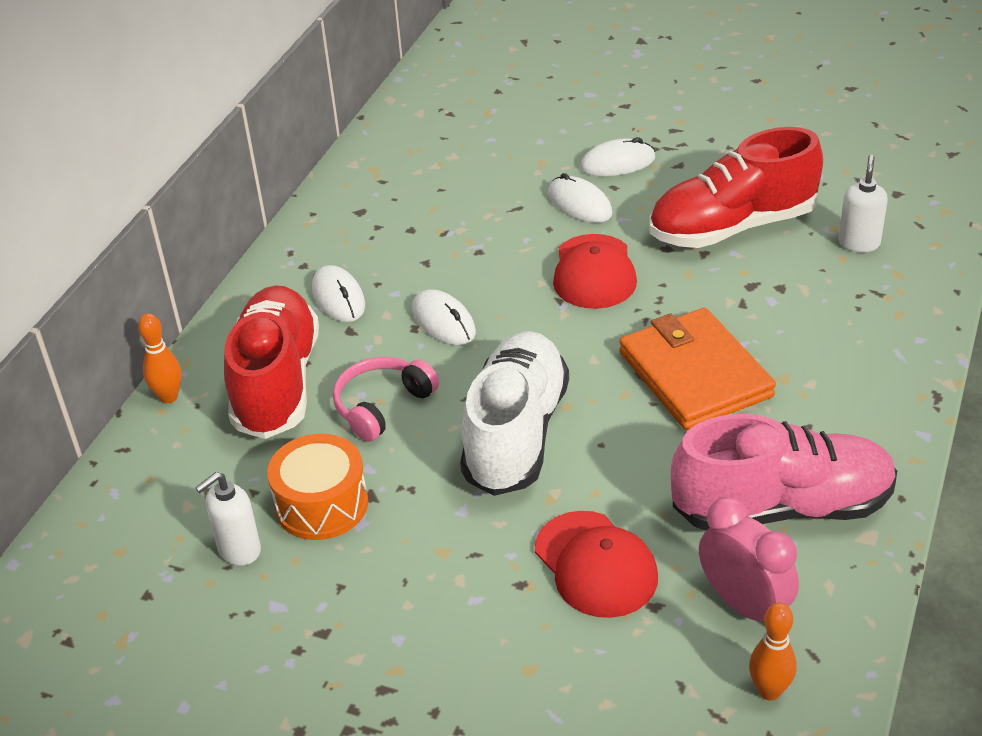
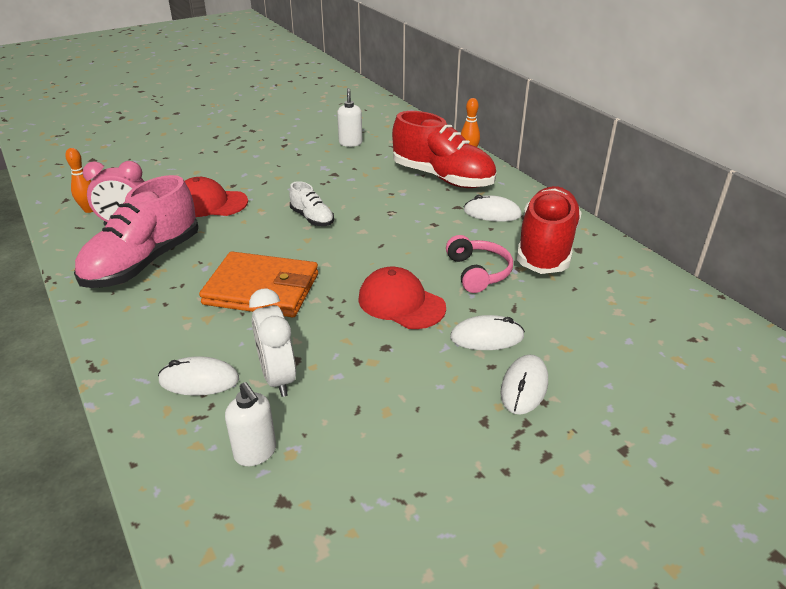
camera: 125 degrees right, 5 degrees down
(321, 504) = (347, 163): orange drum -> none
(382, 406) = (386, 195): pink headphones -> pink headphones (478, 272)
(443, 321) = (427, 234): white mouse -> white mouse (199, 380)
(516, 434) = (312, 218): white shoe -> white shoe, size x0.48
(732, 227) = (366, 395): red shoe -> red shoe (546, 247)
(783, 281) = (278, 377): none -> white clock

